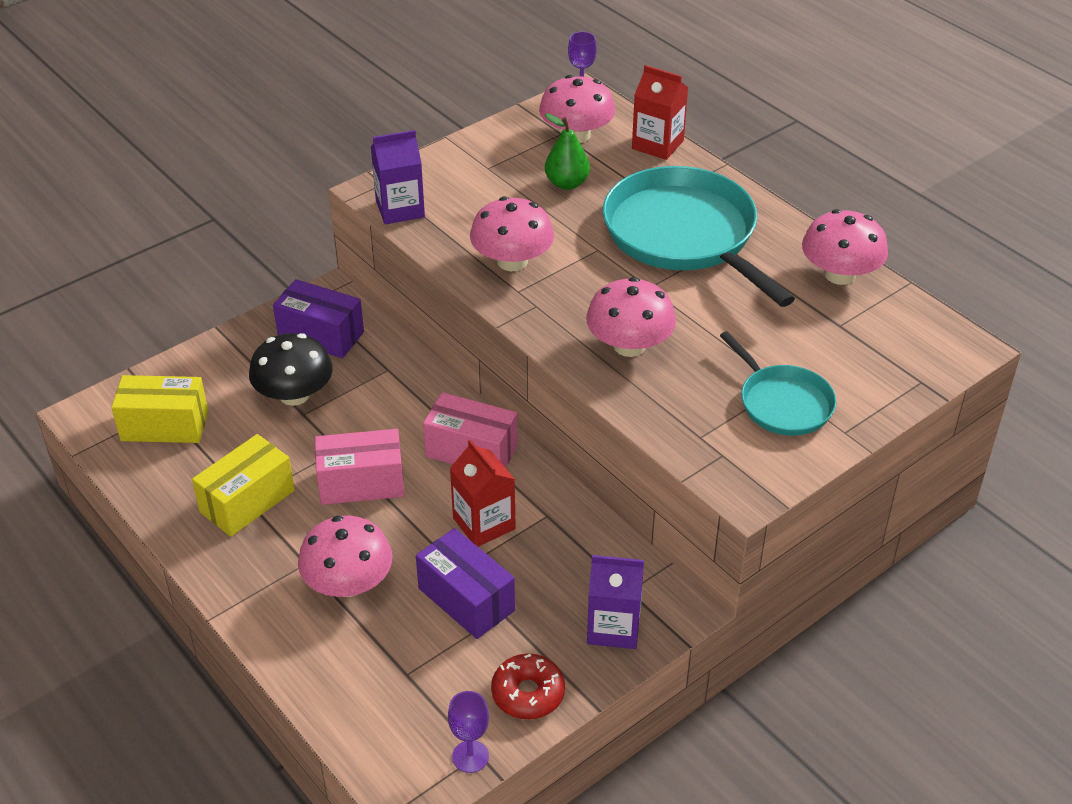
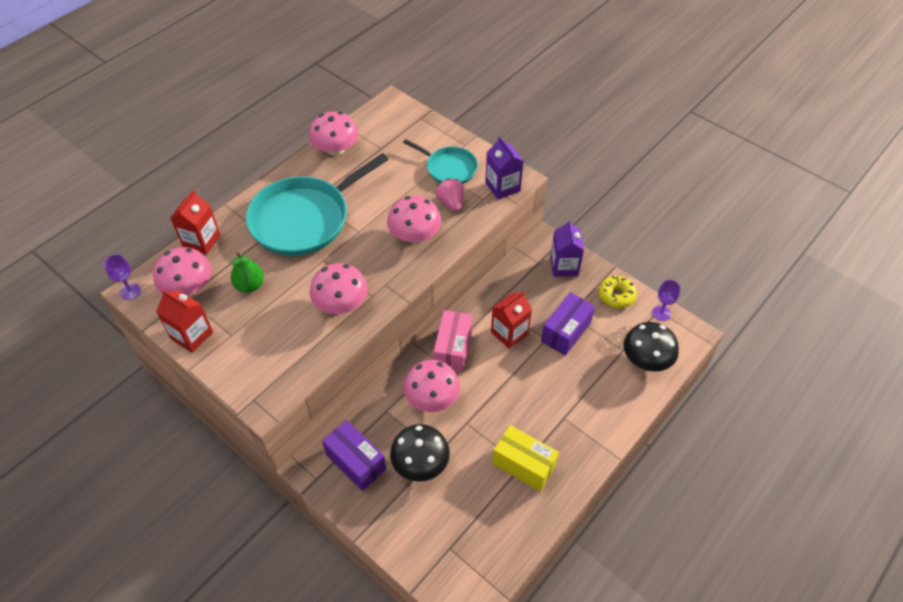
camera: 100 degrees left, 10 degrees up
(164, 426) = (466, 542): yellow box -> none
(321, 335) = (356, 462): purple box -> purple box turned 60 degrees counterclockwise
(348, 583) = (572, 391): pink mushroom -> pink mushroom (432, 398)
(361, 483) = (493, 402): pink box -> none
(377, 704) = (646, 359): none -> black mushroom
(400, 209) = (286, 381): purple carton -> purple carton (502, 187)
(497, 138) = (192, 335): none -> red carton
(528, 693) = (616, 295): red donut -> yellow donut
(695, 395) = (450, 203): none -> pink strawberry
(782, 403) = (449, 168): turquoise pan -> turquoise pan turned 75 degrees clockwise

